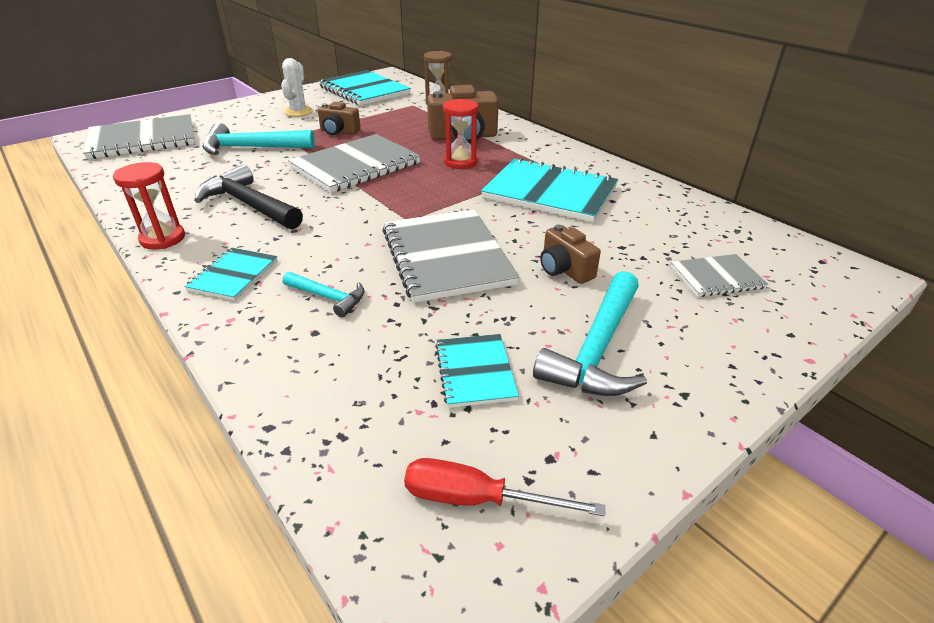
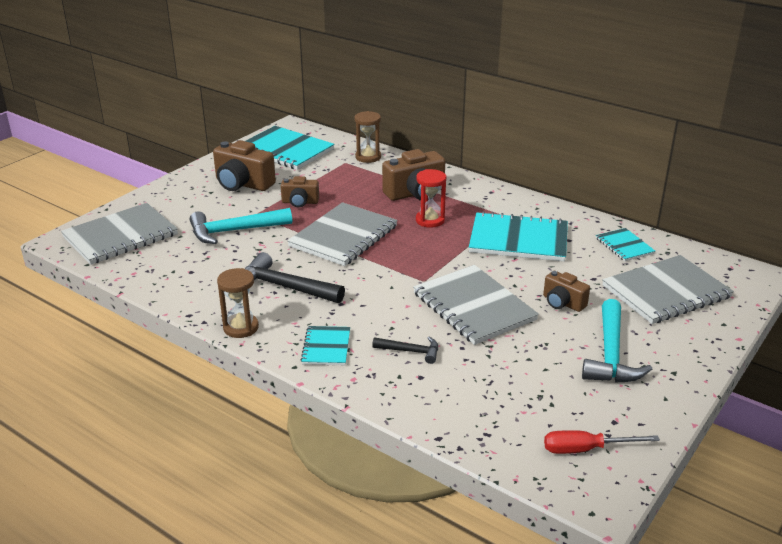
camera: 15 degrees left, 5 degrees down
(163, 239) = (241, 328): red hourglass -> brown hourglass
(298, 112) = (242, 184): white cactus -> brown camera
(328, 297) = (411, 351): turquoise hammer -> black hammer
(475, 371) = (543, 382): turquoise notebook -> turquoise notebook (624, 246)
(716, 277) = (666, 292): grey notebook -> grey notebook, size x1.93

